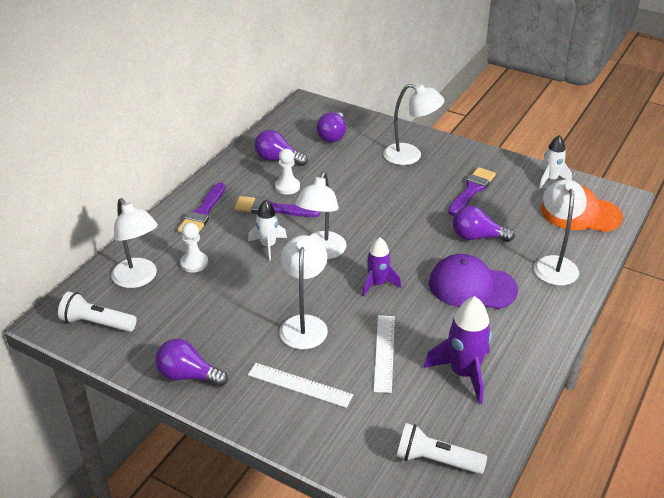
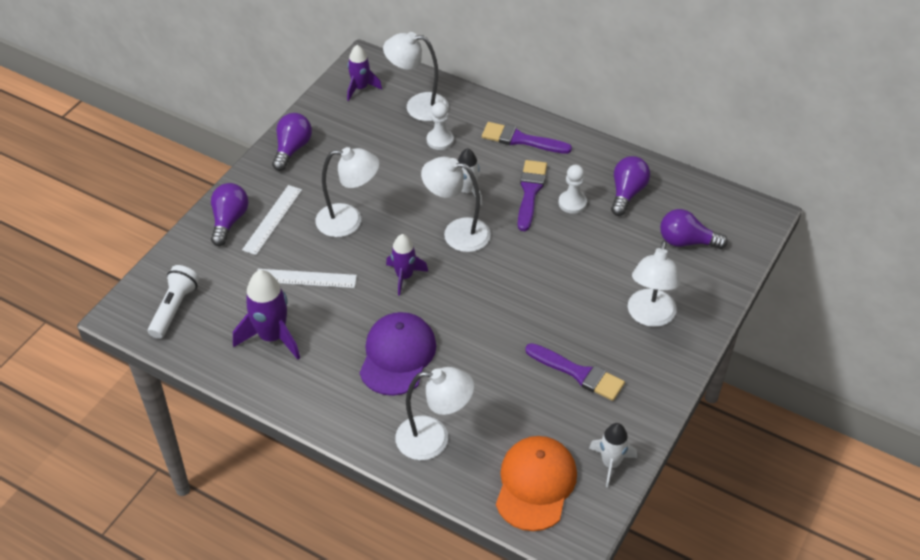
camera: 90 degrees right, 10 degrees up
(97, 323) = (360, 88): white flashlight -> purple rocket
(139, 279) = (418, 106): white lamp -> white lamp turned 45 degrees clockwise
(477, 237) = (484, 369): purple light bulb -> purple light bulb (229, 221)

